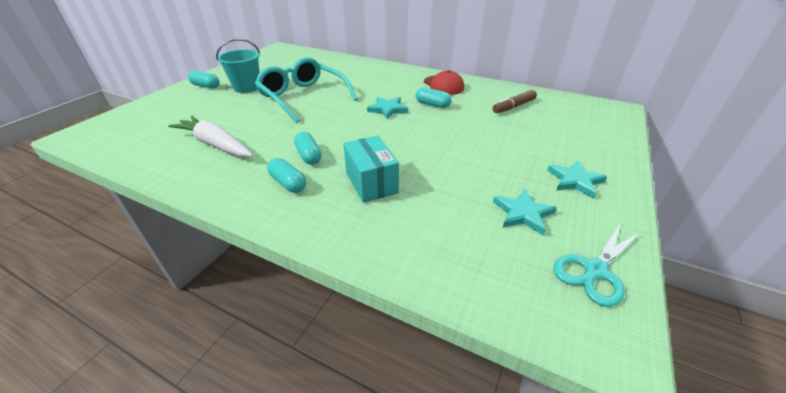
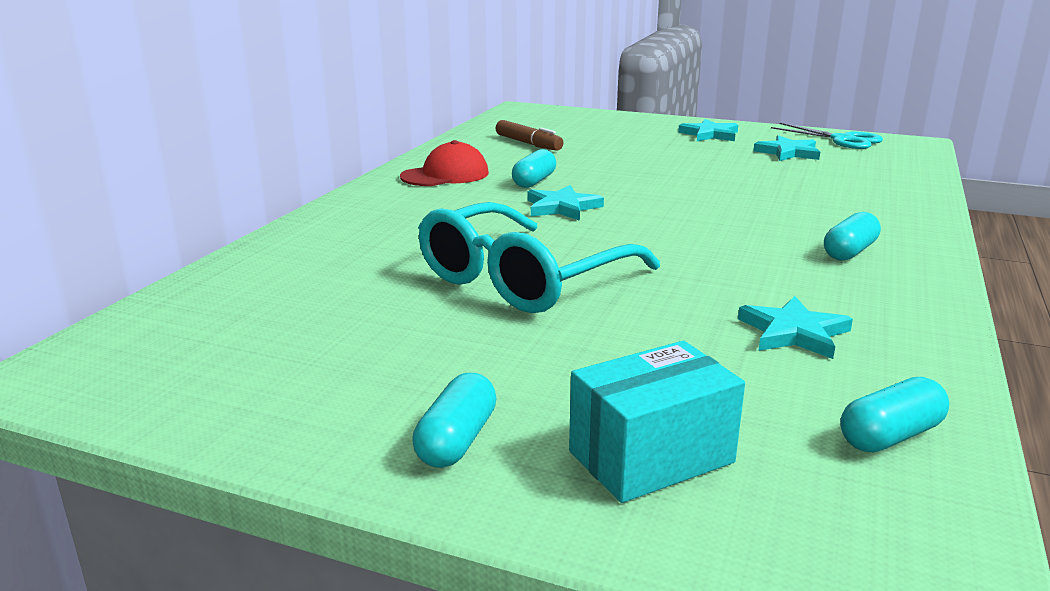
camera: 95 degrees left, 15 degrees down
(215, 144) = (794, 332): white carrot -> turquoise star
(247, 87) = (464, 361): turquoise bucket -> none
(308, 156) = (763, 247): turquoise capsule -> turquoise capsule (890, 436)
(371, 182) = (796, 207): turquoise box -> turquoise box (651, 457)

